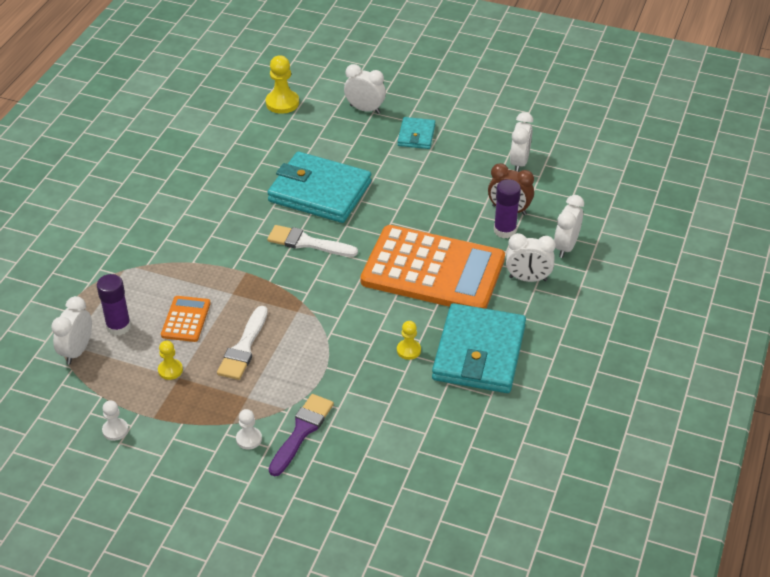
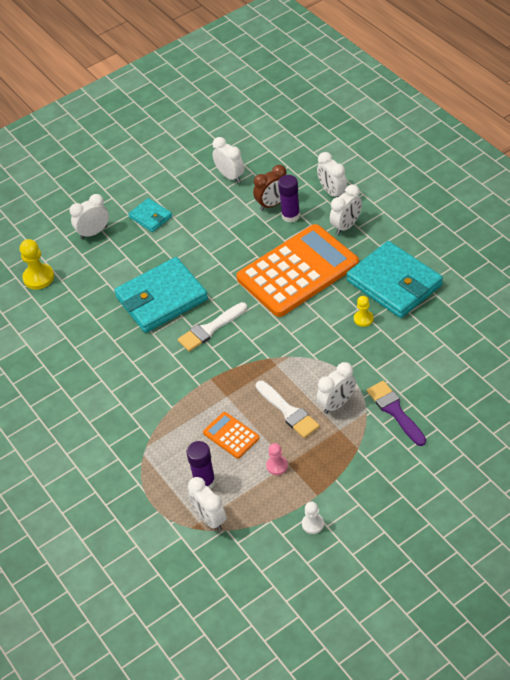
camera: 50 degrees left, 5 degrees up
(170, 370) = (277, 466): yellow pawn -> pink pawn
(249, 439) = (380, 445): white pawn -> none
(279, 380) = (337, 404): none -> white clock

